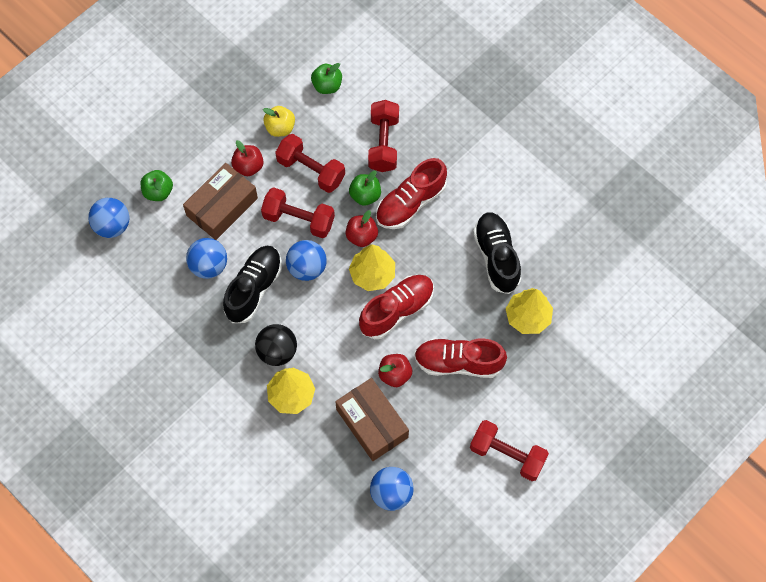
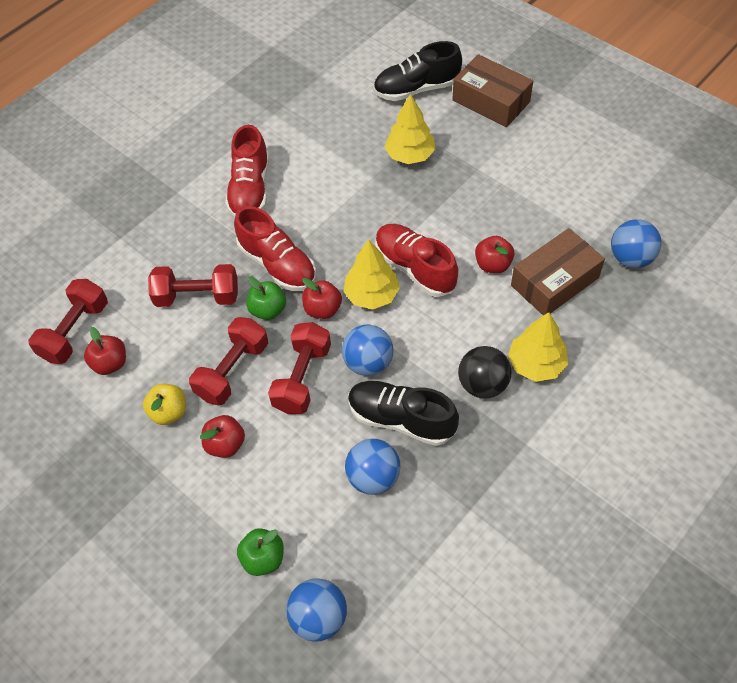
camera: 90 degrees left, 10 degrees down
(222, 207) = (286, 470): brown box -> brown box (491, 101)
(327, 86) = (110, 363): green apple -> red apple
(458, 362) = (470, 209): red shoe -> red shoe (250, 190)
(496, 257) = (342, 184): black shoe -> black shoe (416, 89)
(507, 455) = (564, 164): red dumbbell -> red dumbbell (75, 331)

